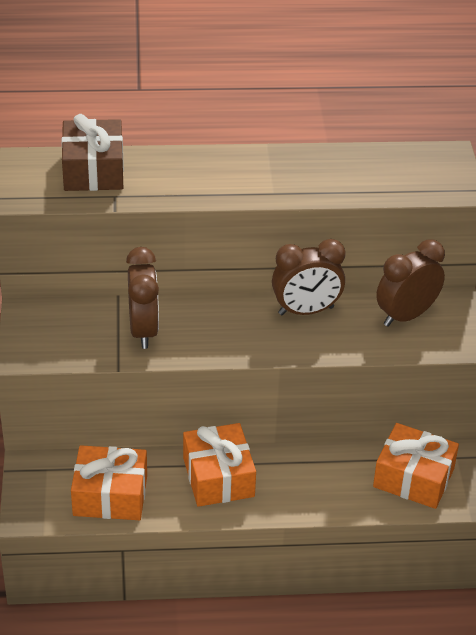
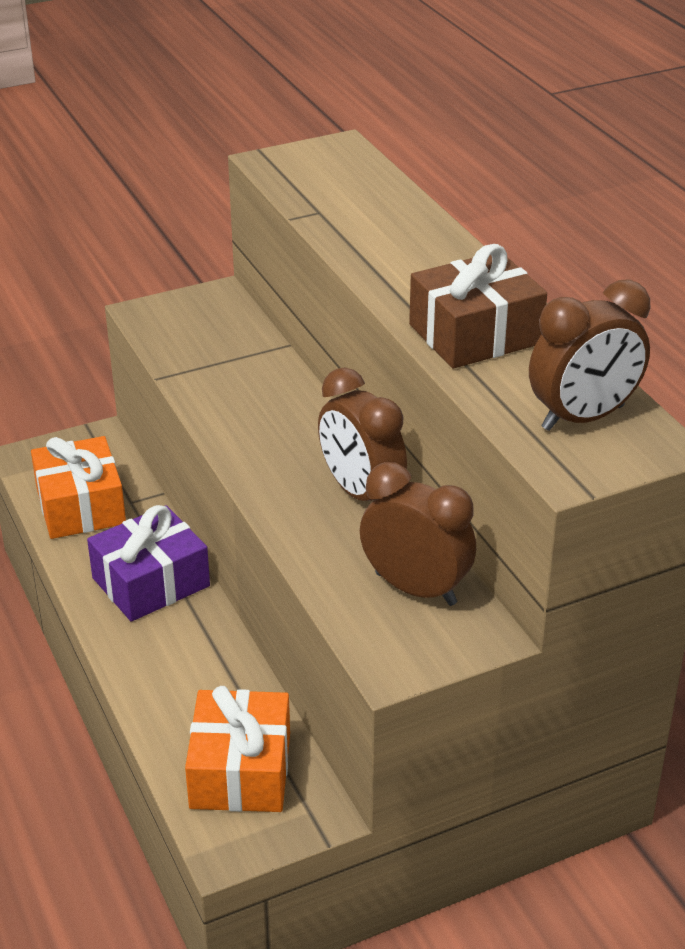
camera: 70 degrees right, 5 degrees down
(93, 170) = (357, 187): brown gift -> brown gift (475, 334)
(143, 330) = (236, 377): brown clock -> brown clock (583, 418)
(218, 477) = (151, 582): orange gift -> purple gift

